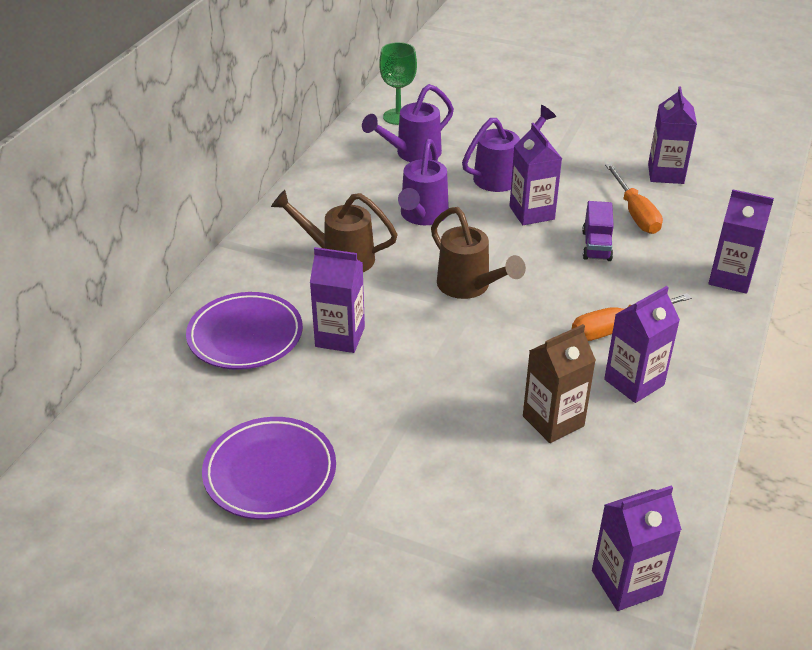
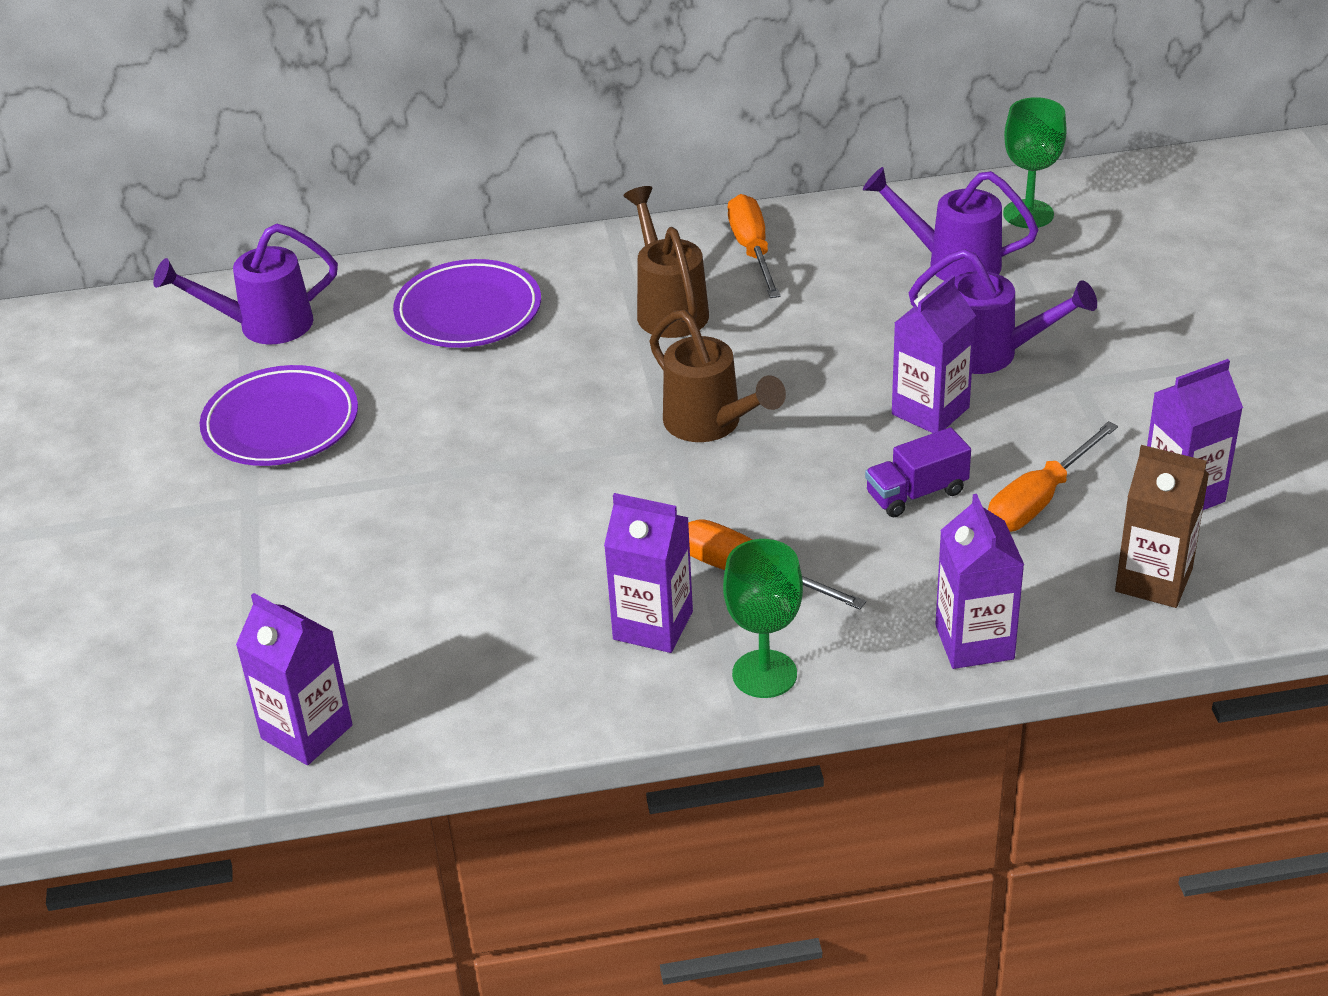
camera: 60 degrees right, 0 degrees up
(320, 207) = (752, 250): none -> orange screwdriver
(340, 337) = (526, 372): purple carton -> none
(422, 217) = (818, 330): purple watering can -> purple watering can (262, 326)
(469, 287) = (711, 425): brown watering can -> brown watering can turned 60 degrees counterclockwise
(553, 421) = (522, 584): brown carton -> brown carton (1153, 580)
(707, 357) = (764, 674): none -> green goblet

